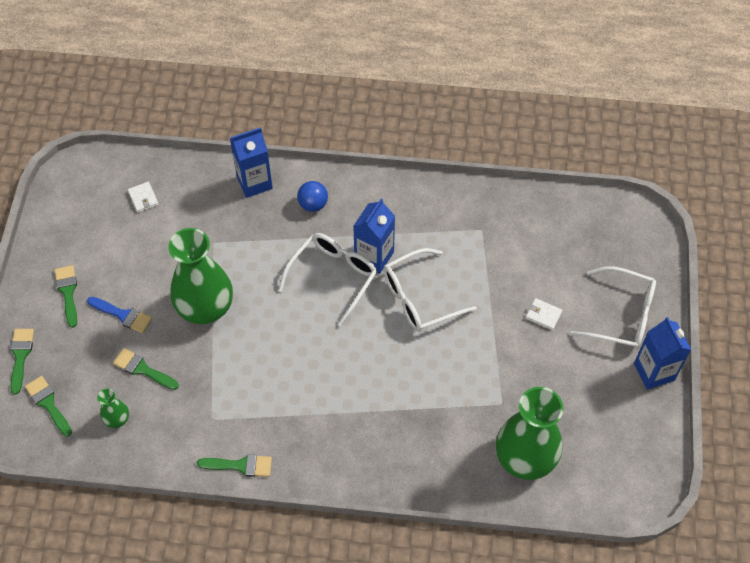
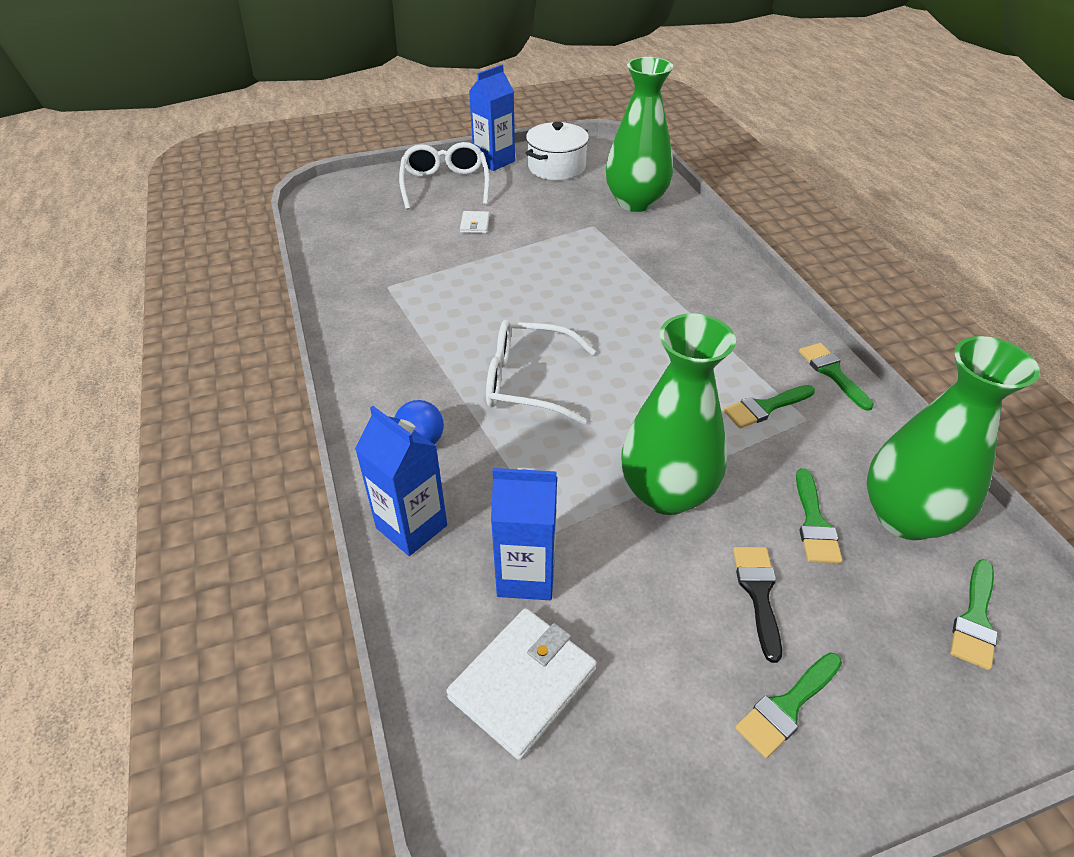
camera: 115 degrees left, 15 degrees down
(20, 356) = (953, 715): green brush -> green brush (764, 407)
(117, 419) = (905, 517): green vase -> green vase, size x2.27
(123, 315) = (758, 593): blue brush -> black brush
(143, 198) = (523, 684): white wallet -> white wallet, size x2.01
(374, 256) = (475, 356): blue carton -> blue carton (526, 575)
(420, 297) = (509, 305): white glasses -> none
(620, 421) = (556, 167): none -> white pot

